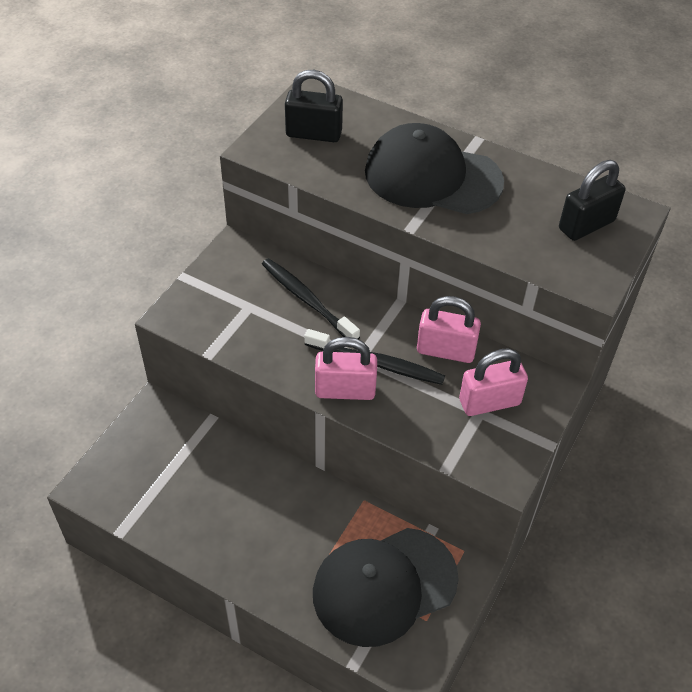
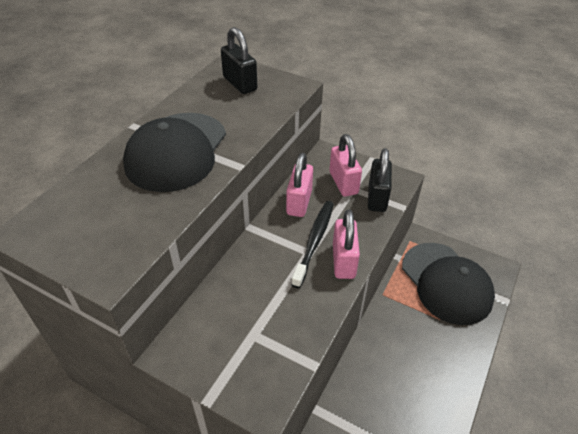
camera: 90 degrees left, 5 degrees down
(307, 300) = (246, 289): black toothbrush -> none
(314, 134) = (96, 228): black padlock -> black padlock (377, 197)

